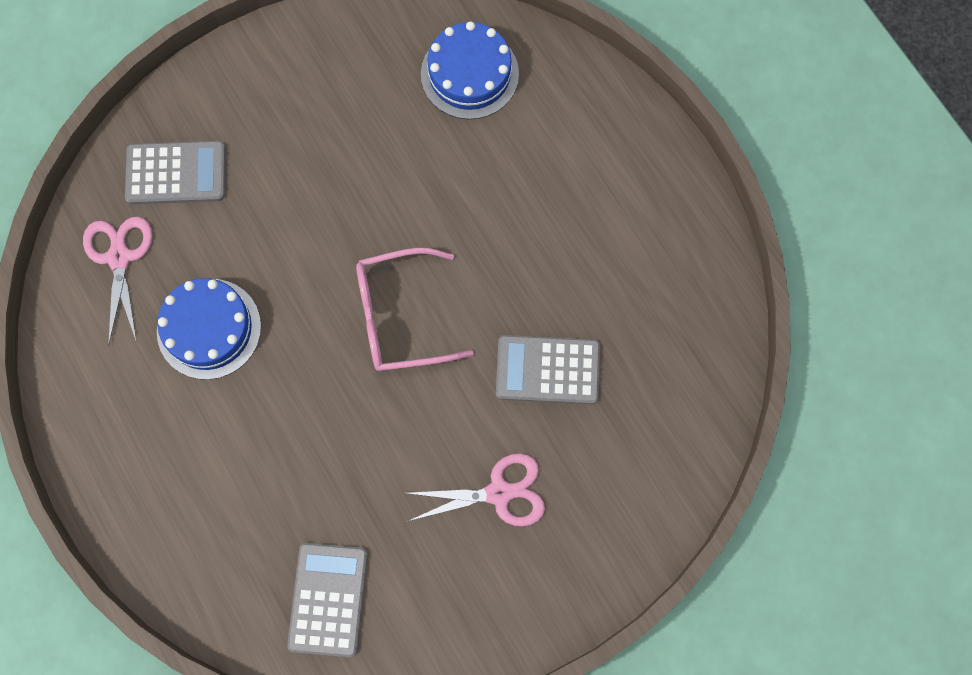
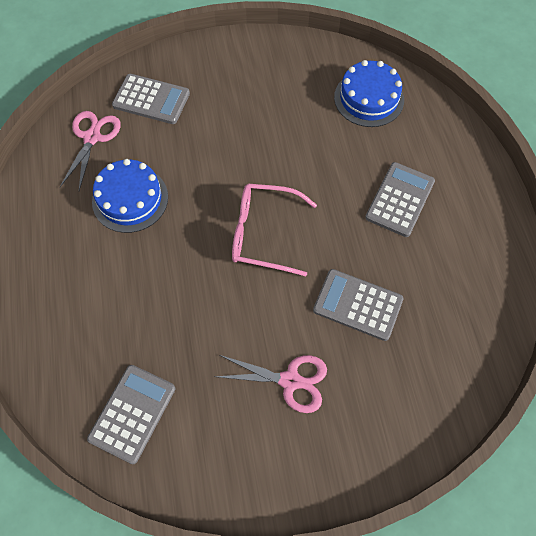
camera: 20 degrees right, 10 degrees down
(555, 210) = (400, 200): none -> grey calculator

